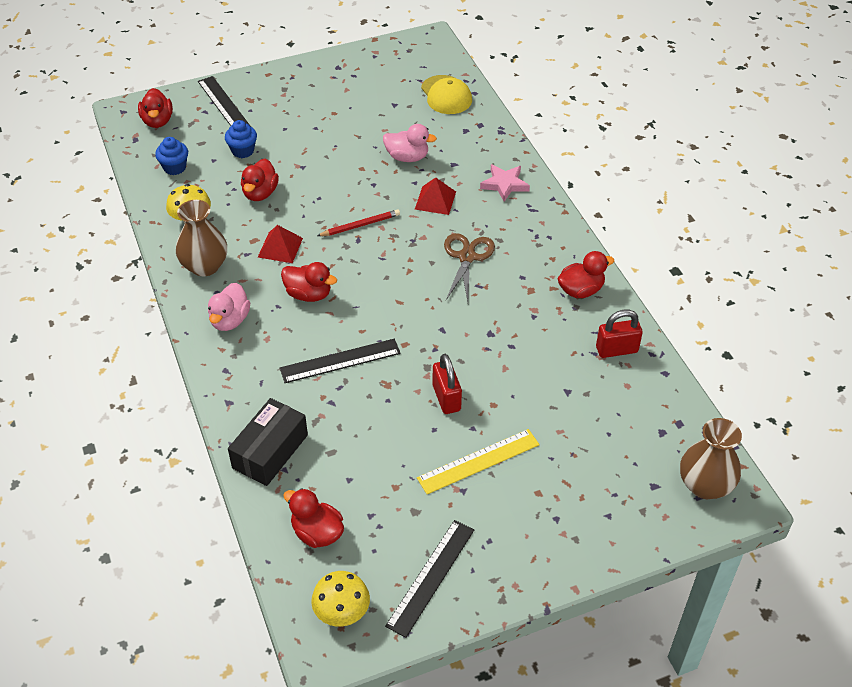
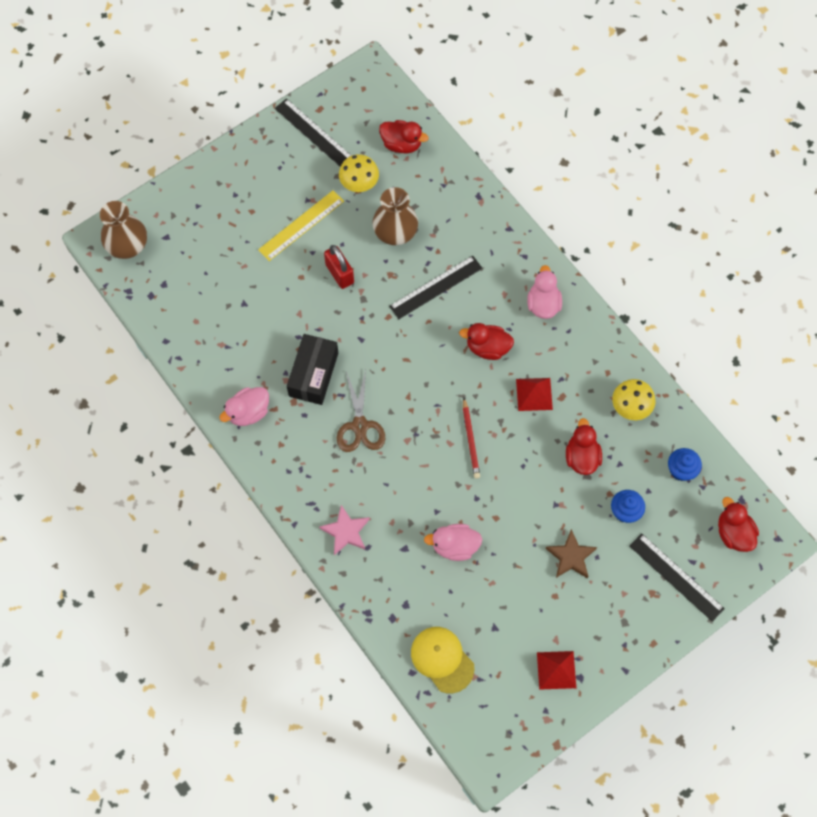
camera: 165 degrees right, 20 degrees up
(205, 266) = (591, 356): brown vase -> brown vase (395, 233)
(270, 451) = (459, 196): black box -> black box (313, 374)
(307, 132) = (571, 557): none -> brown star
(342, 612) = (366, 97): yellow mushroom -> yellow mushroom (359, 183)
(360, 225) = (470, 440): red pencil -> red pencil turned 60 degrees counterclockwise
(431, 577) = (313, 133): black ruler -> black ruler turned 60 degrees counterclockwise
(435, 200) = (409, 491): red pyramid -> red pyramid (556, 670)
(581, 290) = (248, 412): red duck -> pink duck
(616, 350) = (208, 354): red padlock -> none

